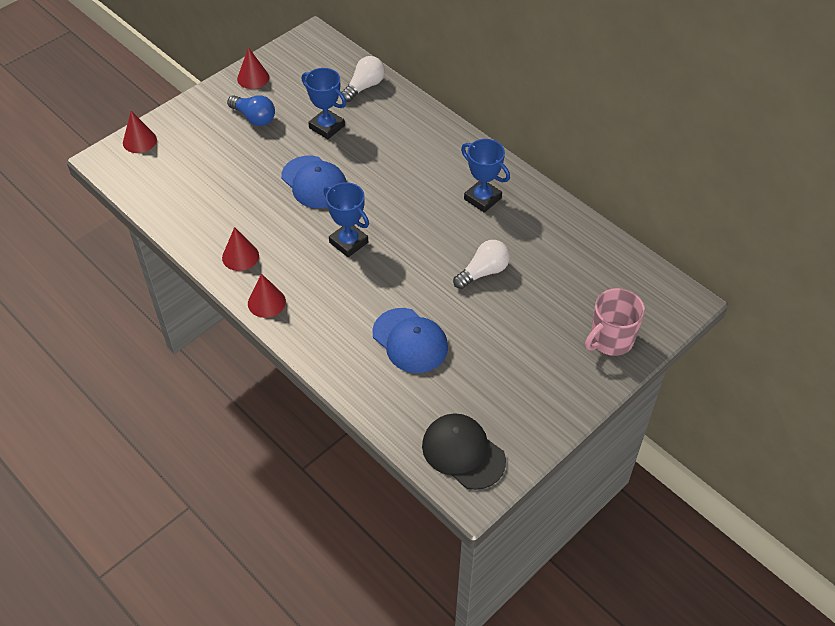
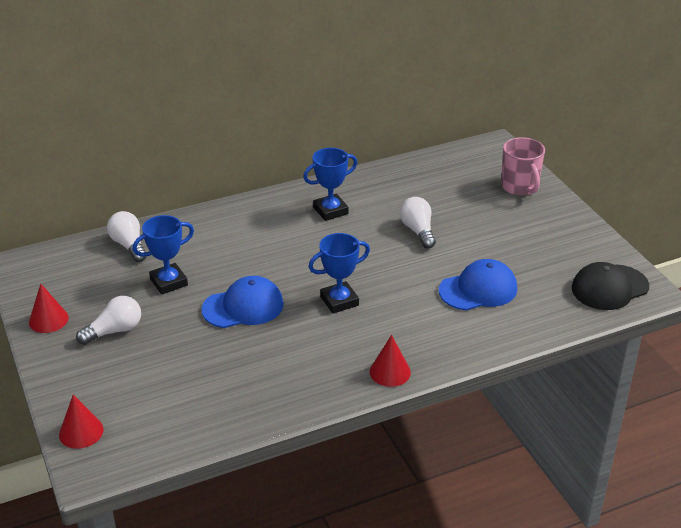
camera: 70 degrees left, 15 degrees down
(240, 256) = (317, 379): red cone -> none
(254, 118) = (114, 331): blue light bulb -> white light bulb

